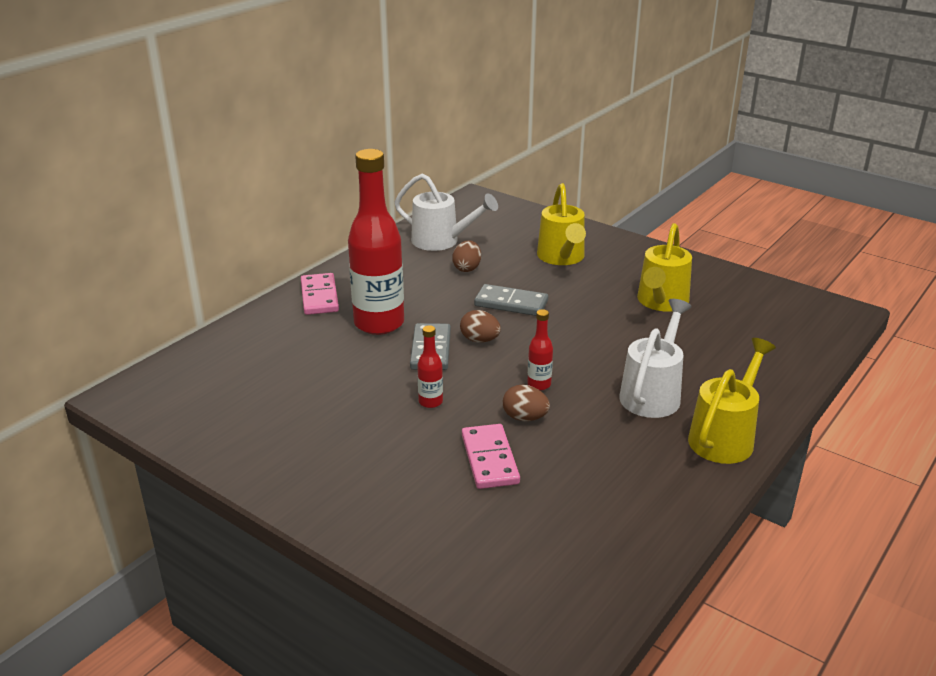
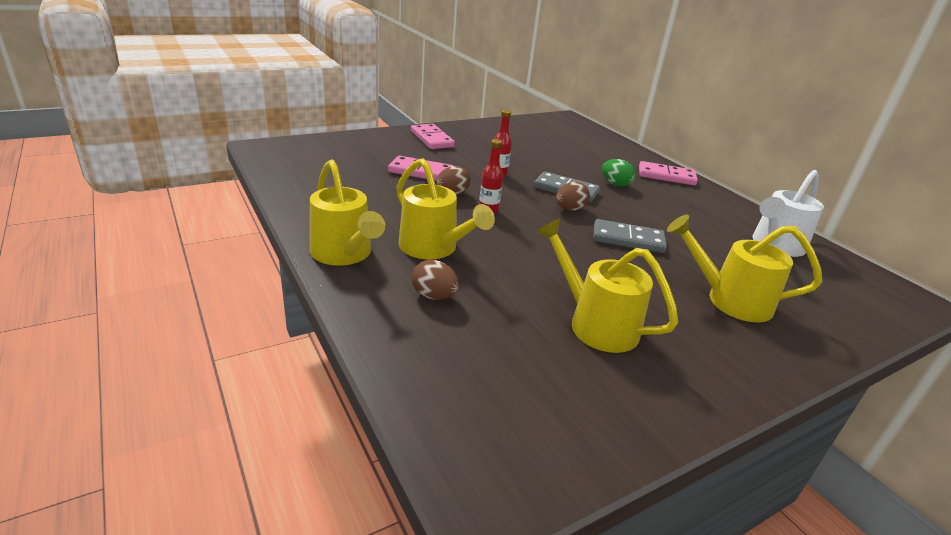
camera: 110 degrees right, 0 degrees up
(355, 492) = (432, 139): none -> pink domino
(379, 323) = (615, 184): red bottle -> green egg
(467, 268) = (708, 240): brown egg -> brown egg (434, 296)
(511, 303) = (628, 239): grey domino -> grey domino turned 60 degrees clockwise
(653, 393) = (433, 248): white watering can -> yellow watering can

